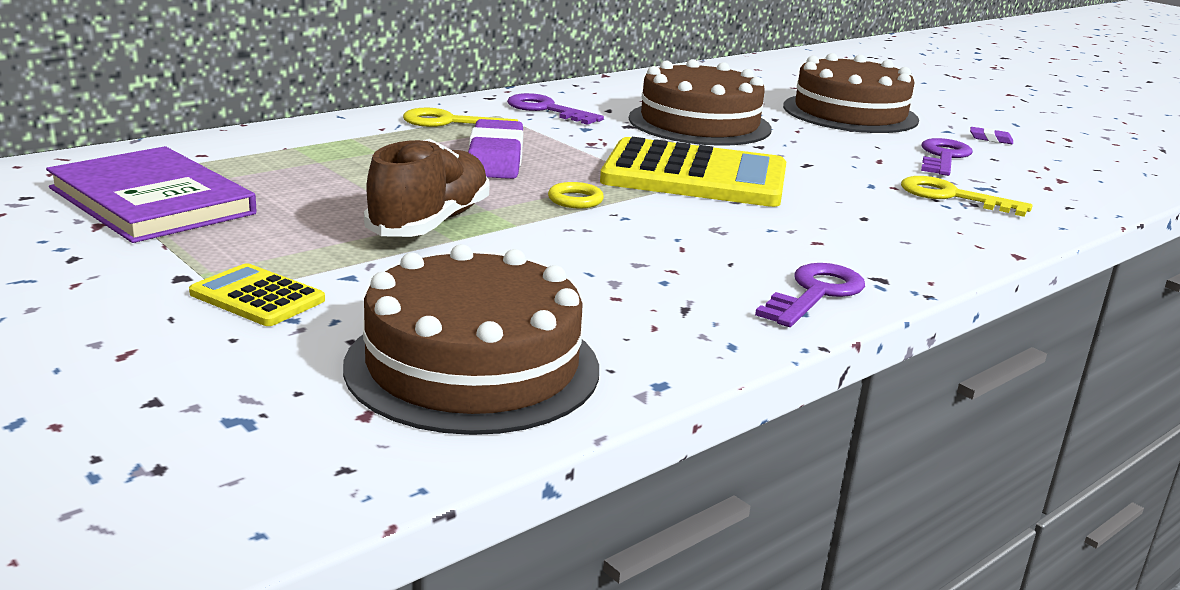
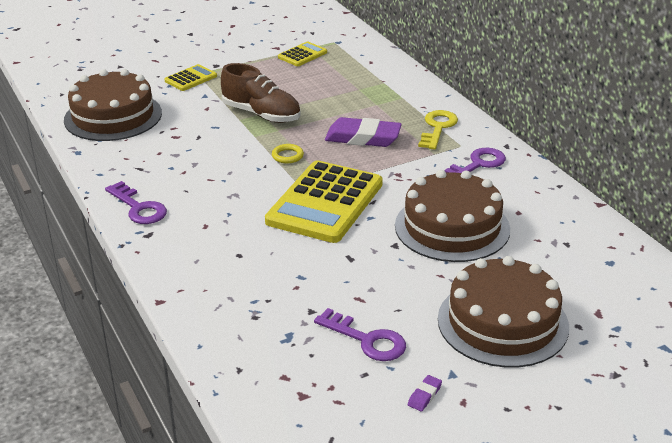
camera: 105 degrees right, 10 degrees up
(151, 201) = (302, 55): purple book -> yellow calculator
(952, 197) = (270, 310): yellow key -> none

